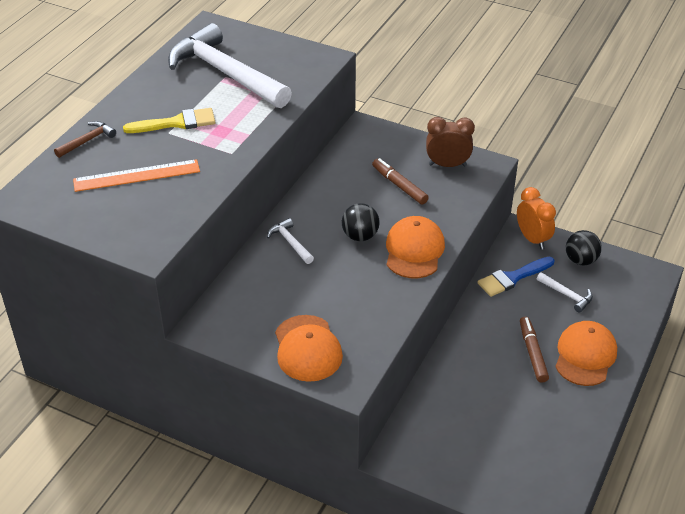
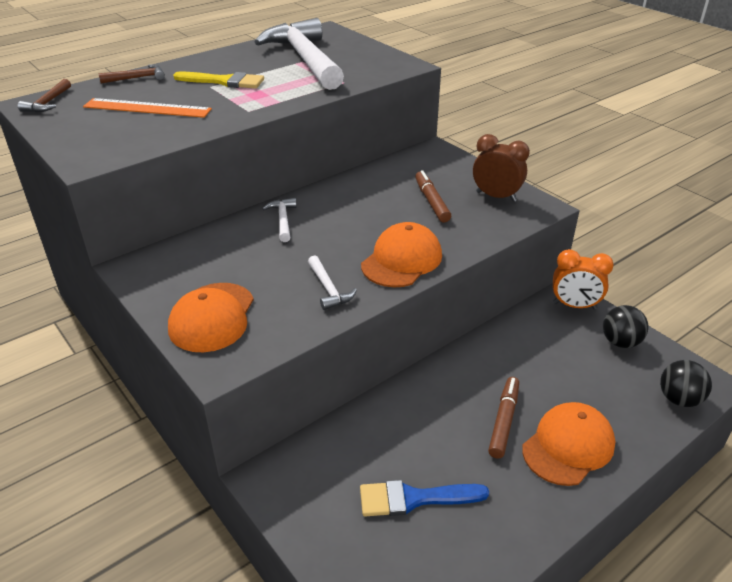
camera: 25 degrees right, 5 degrees down
(34, 196) = (48, 103): none -> brown hammer
(360, 236) = (356, 233): black ball -> black ball (679, 399)
(512, 278) = (528, 336): blue brush -> blue brush (414, 499)
(532, 239) = (574, 306): orange clock -> orange clock turned 105 degrees clockwise
(567, 295) = (583, 372): white hammer -> white hammer (329, 289)

